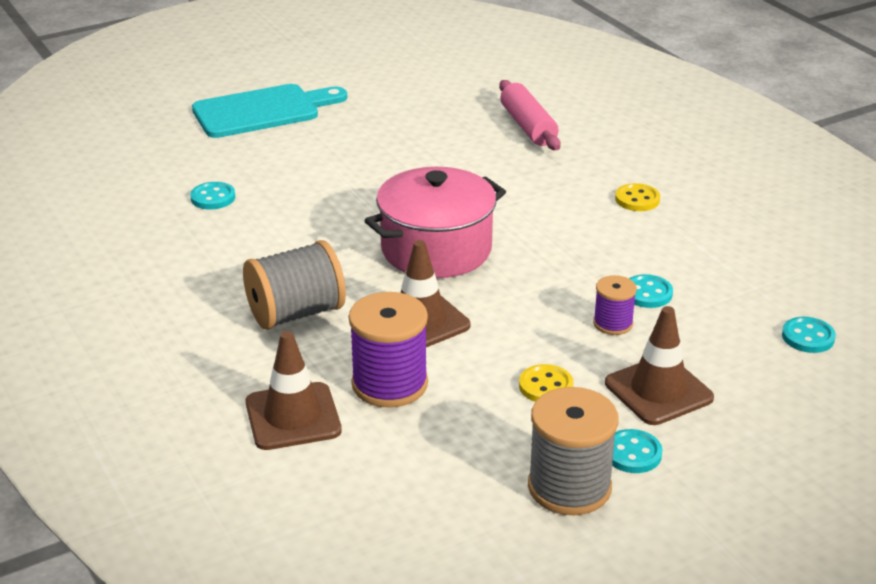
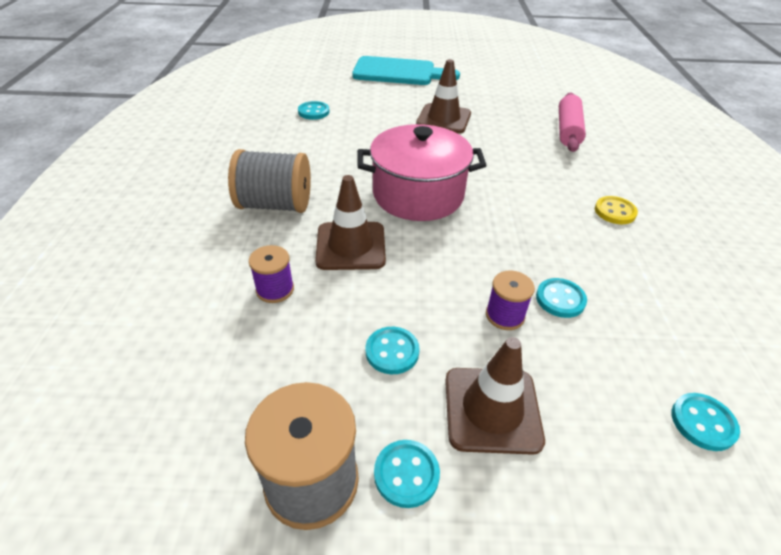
camera: 30 degrees right, 10 degrees up
(293, 417) = (182, 285): brown traffic cone -> brown traffic cone (443, 119)
(389, 384) = (275, 289): purple spool -> purple spool, size x0.55
(545, 386) = (392, 351): yellow button -> turquoise button

